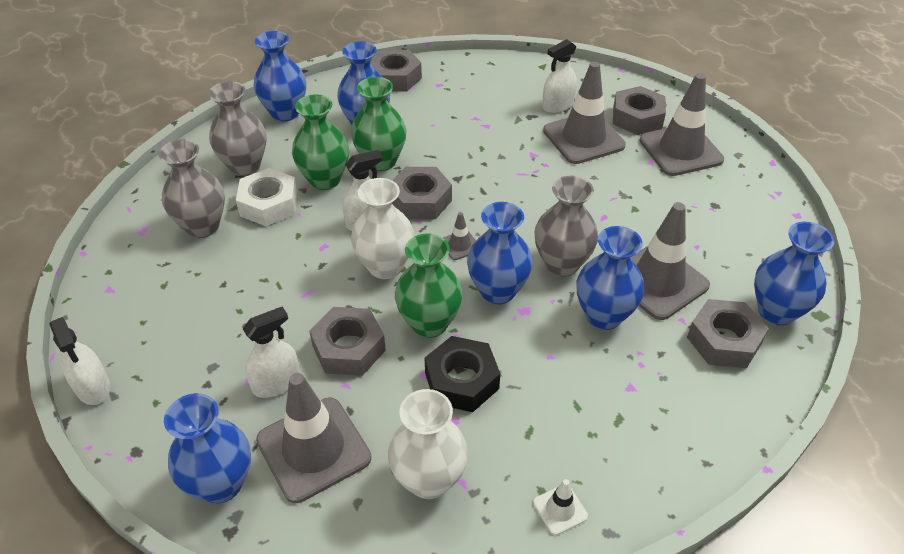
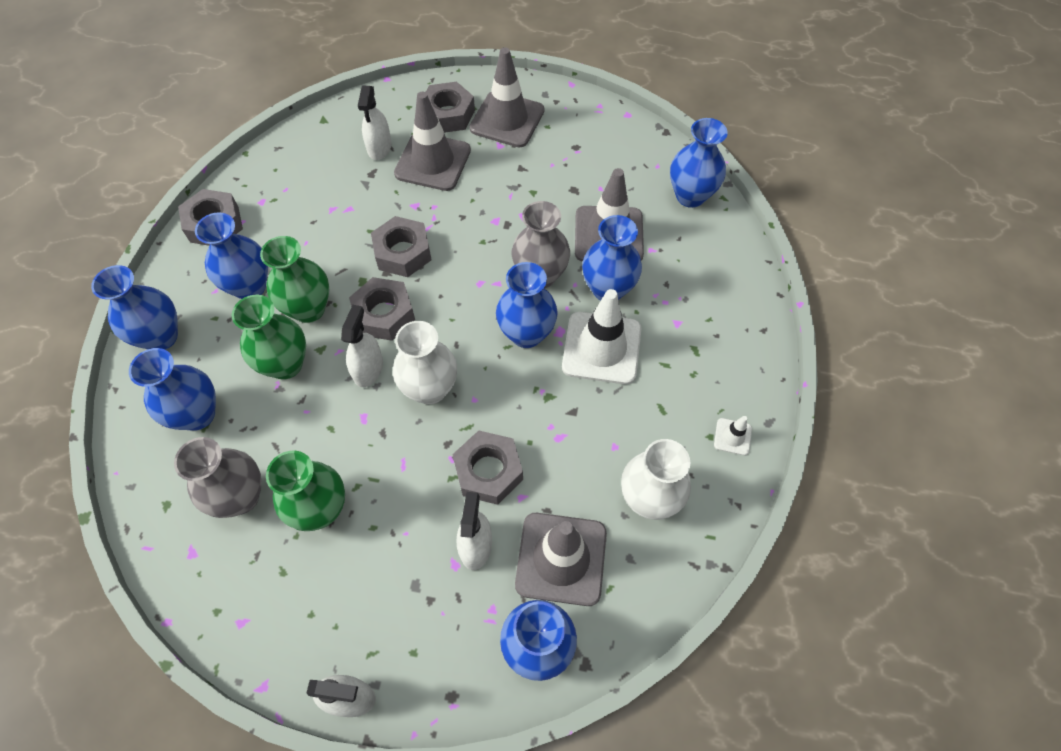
camera: 50 degrees left, 15 degrees up
(245, 166) = (197, 414): grey vase -> blue vase
(269, 204) = (269, 426): white nut -> none
(429, 323) = (515, 400): green vase -> green vase (321, 509)
(460, 245) = (459, 324): grey traffic cone -> none
(462, 381) = (585, 417): black nut -> none
(541, 348) = (601, 348): none -> white traffic cone
(723, 340) = (687, 242): grey nut -> grey nut (403, 253)

